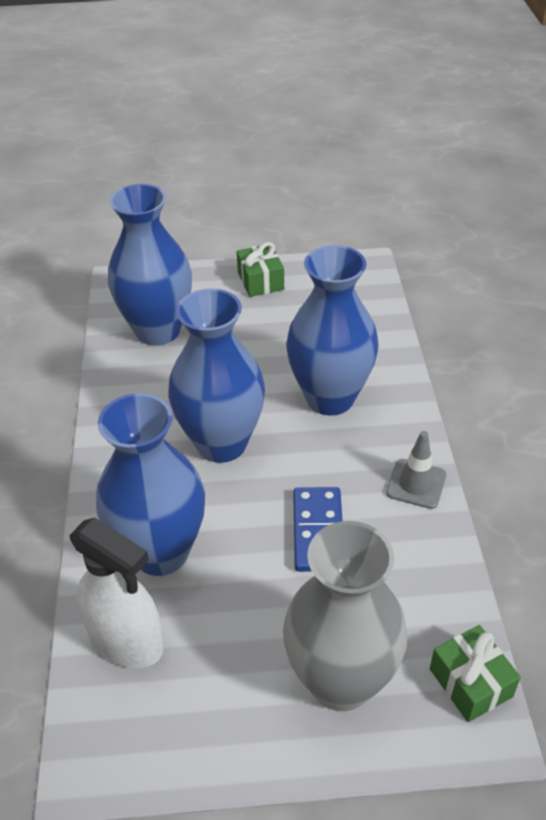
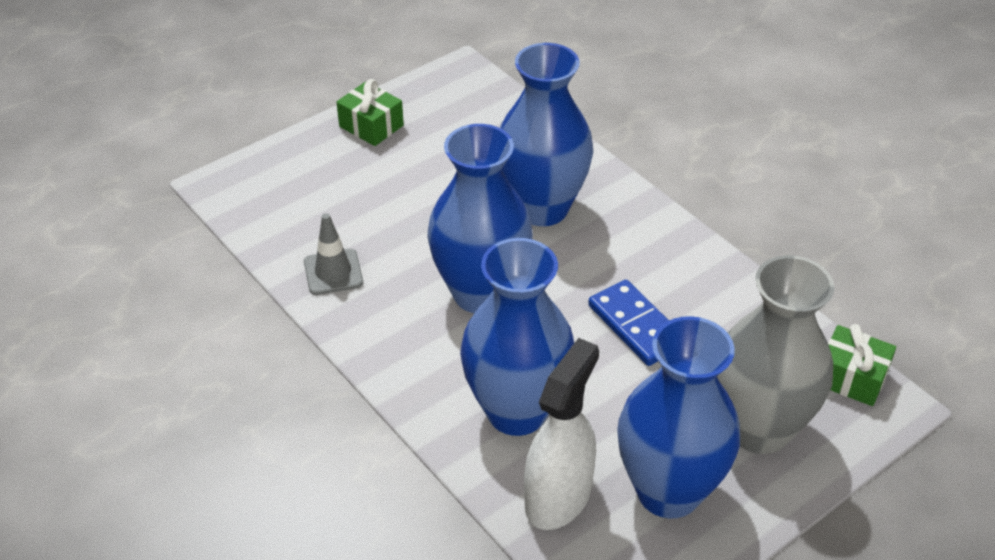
camera: 35 degrees left, 0 degrees up
(127, 640) = (558, 496): white spray bottle -> white spray bottle turned 60 degrees counterclockwise
(158, 330) = (311, 217): blue vase -> blue vase (668, 491)
(416, 484) = (680, 248): grey traffic cone -> grey traffic cone (333, 272)

